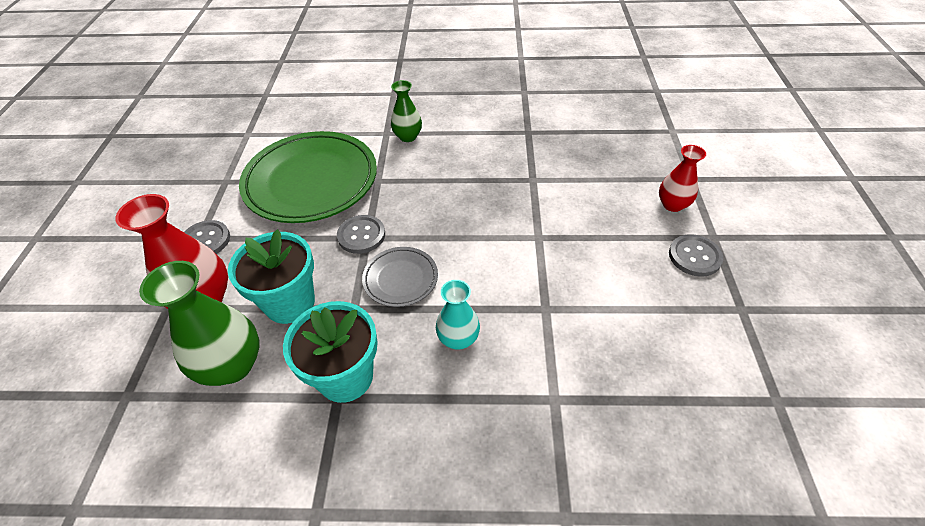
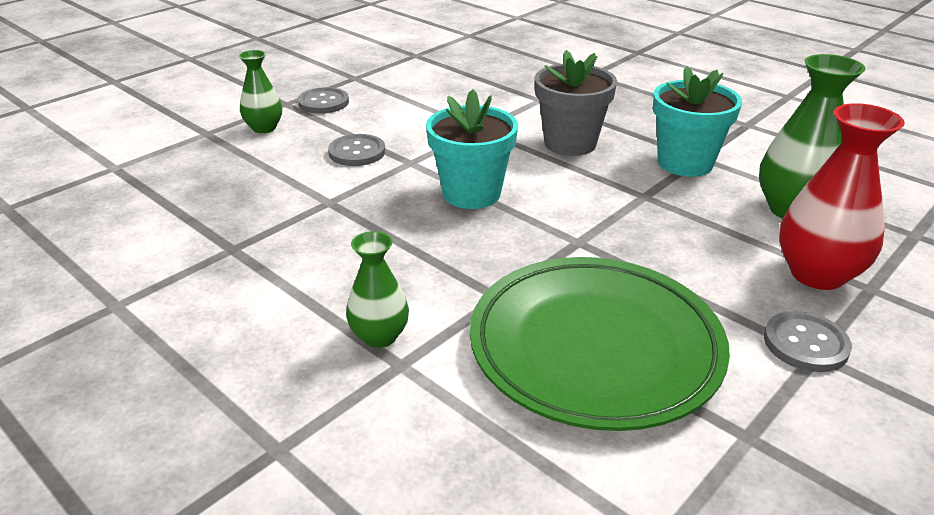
camera: 140 degrees left, 15 degrees down
(290, 303) = (710, 227): turquoise flower pot -> turquoise flower pot (471, 193)
(361, 235) = (583, 246): grey button -> grey button (357, 152)
(400, 279) = (578, 194): grey plate -> none
(458, 339) = (570, 143): turquoise vase -> grey flower pot
(672, 205) = (264, 128): red vase -> green vase

